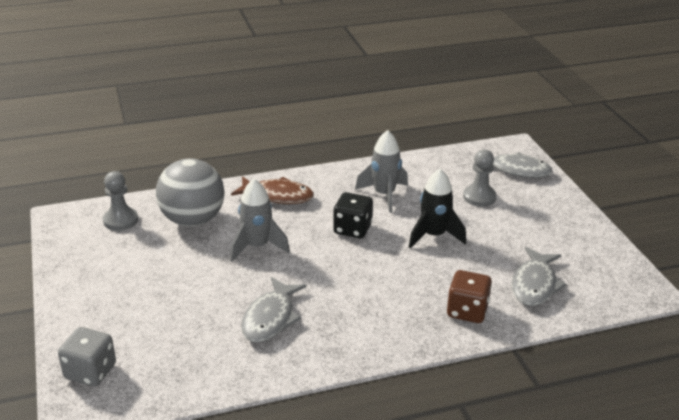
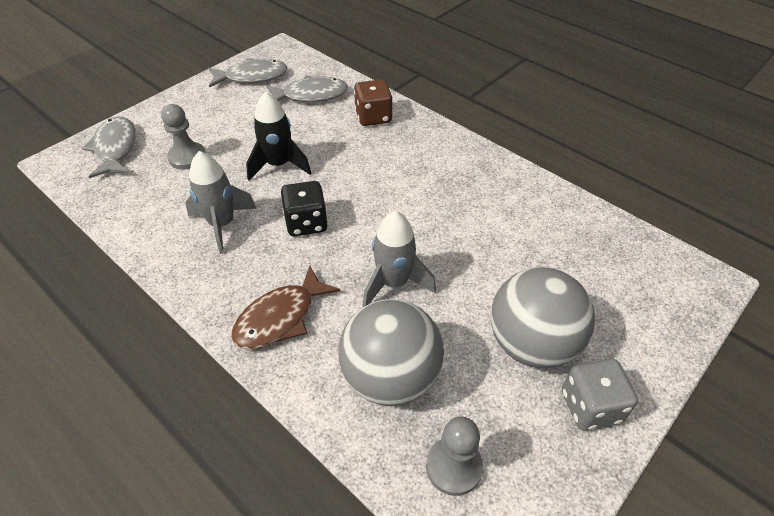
camera: 120 degrees left, 15 degrees up
(90, 371) = (671, 303): grey dice -> grey dice (590, 406)
(147, 283) = (531, 344): none -> grey ball
(270, 318) = (486, 219): grey fish -> grey fish (252, 77)
(278, 196) = (280, 318): brown fish -> brown fish turned 120 degrees counterclockwise

